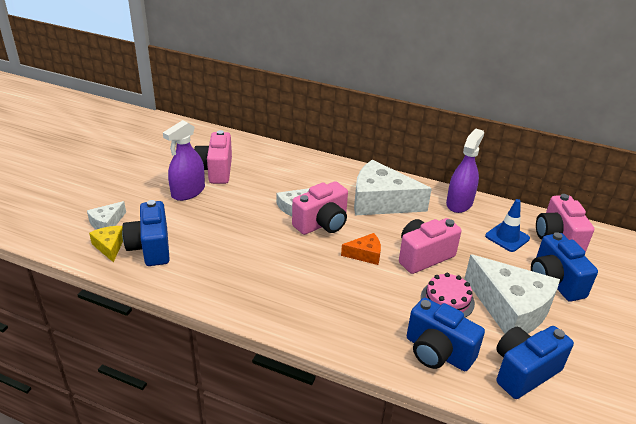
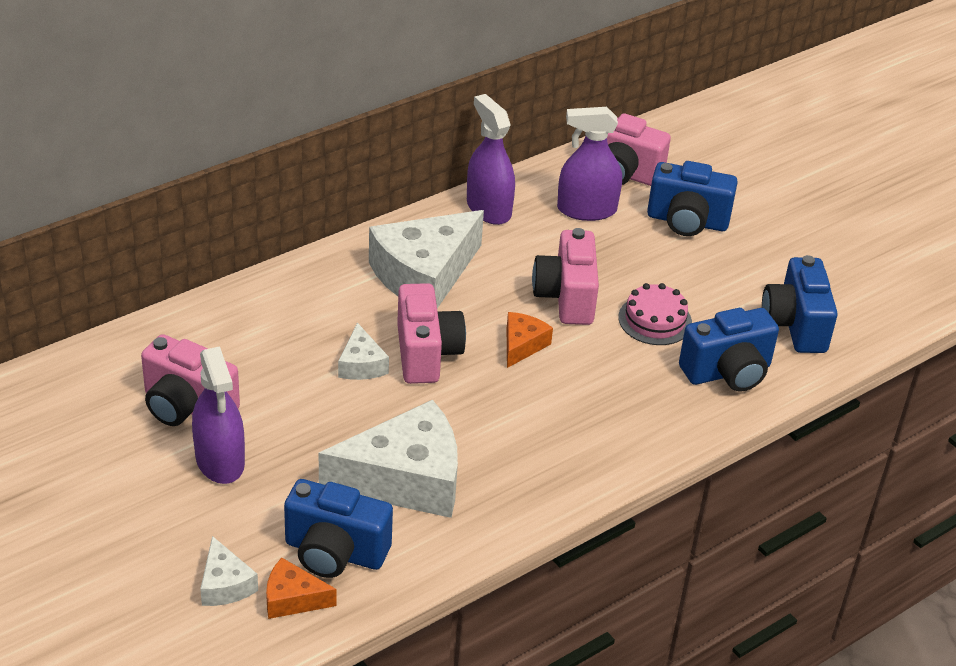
camera: 60 degrees left, 5 degrees up
(109, 246) = (293, 599): yellow cheese -> orange cheese
(507, 237) = (586, 210): blue traffic cone -> purple spray bottle
(510, 308) = (703, 280): white cheese -> white cheese (405, 479)

